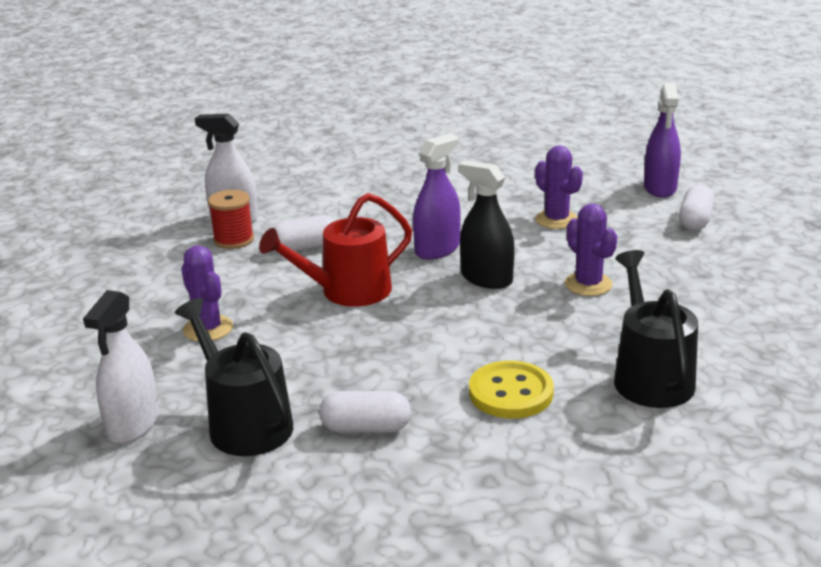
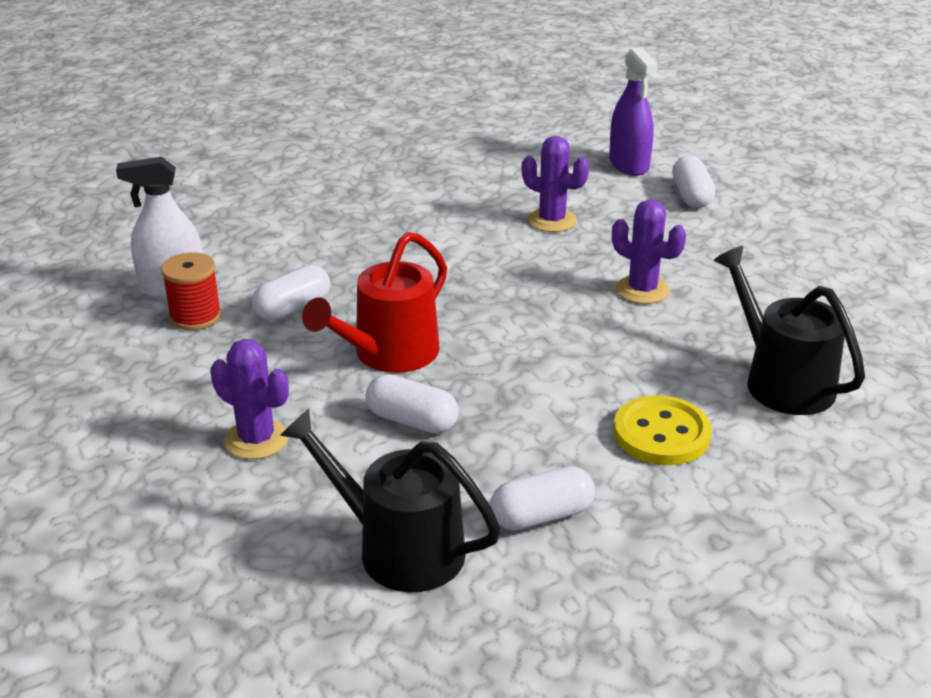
camera: 25 degrees left, 5 degrees up
(133, 424) = (262, 588): white spray bottle -> none
(326, 340) = (412, 420): none -> white capsule
(437, 249) = (450, 280): purple spray bottle -> none
(486, 278) = (532, 305): black spray bottle -> none

